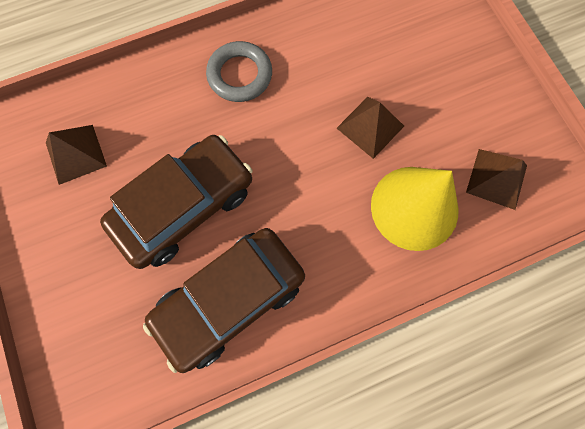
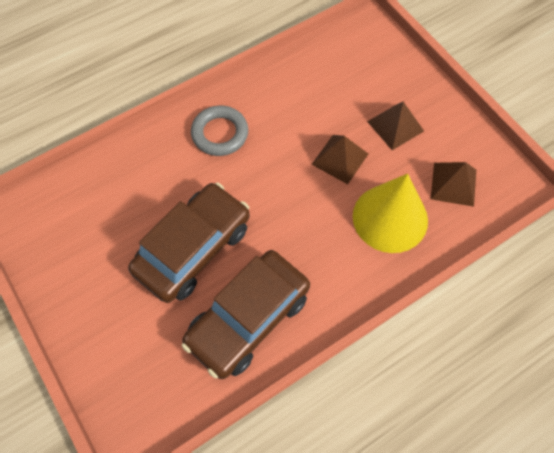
camera: 10 degrees left, 10 degrees down
(76, 154) = (88, 220): brown pyramid -> brown pyramid (395, 126)

